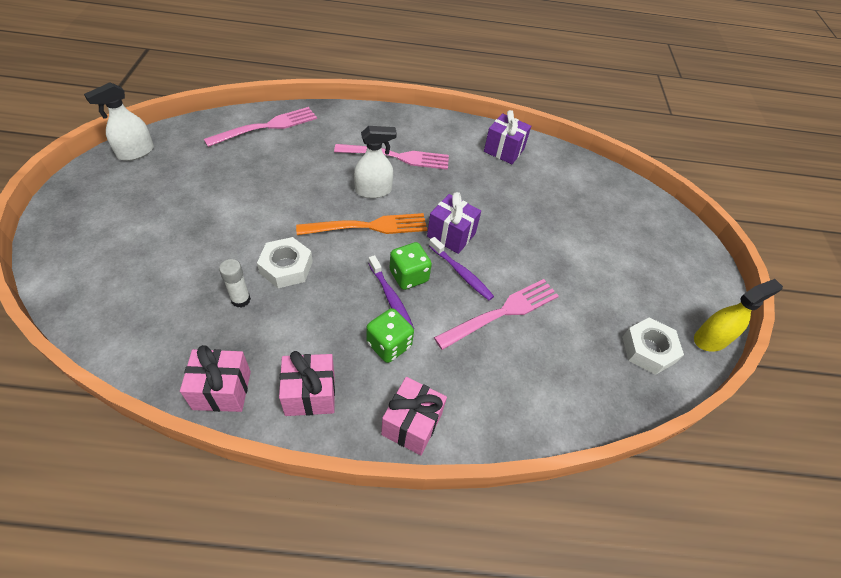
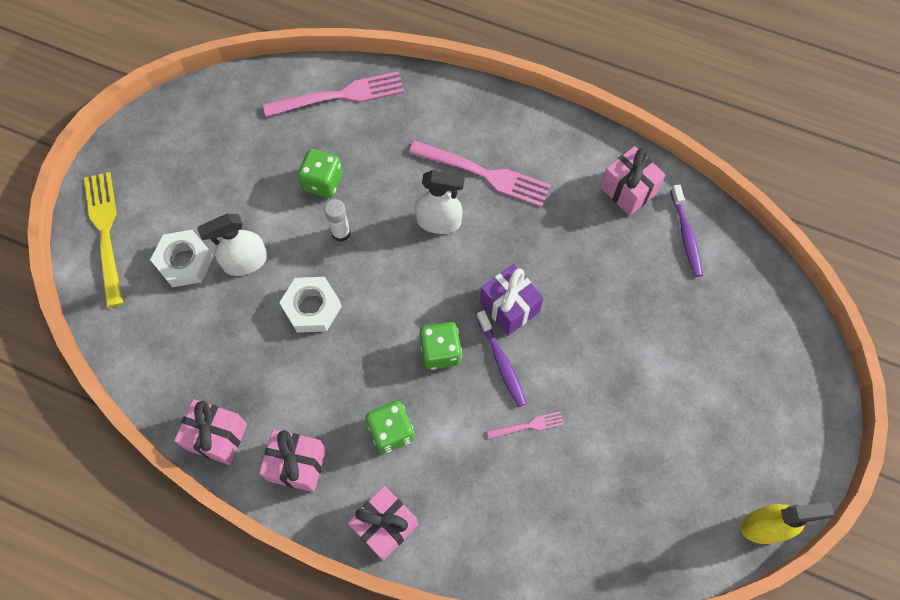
camera: 25 degrees right, 15 degrees up
(71, 249) = (105, 233): none -> yellow fork
(135, 152) = (187, 110): white spray bottle -> white spray bottle (245, 262)
(241, 300) = (256, 337): white glue stick -> white glue stick (341, 233)
(269, 181) = (323, 182): none -> green dice
(368, 226) = (416, 273): orange fork -> none
(391, 298) = (411, 375): purple toothbrush -> purple toothbrush (686, 235)
(502, 312) = (528, 425): pink fork -> pink fork, size x0.47
(504, 150) = (628, 190): purple gift -> pink gift
(648, 350) = (679, 518): white nut -> white nut (185, 262)

